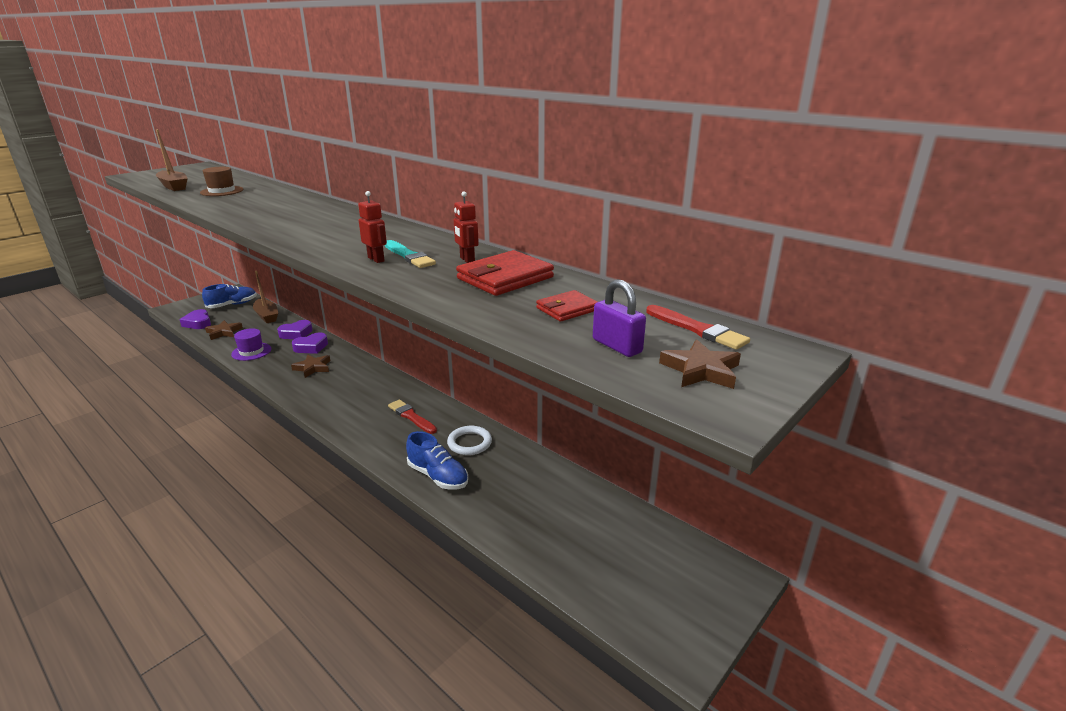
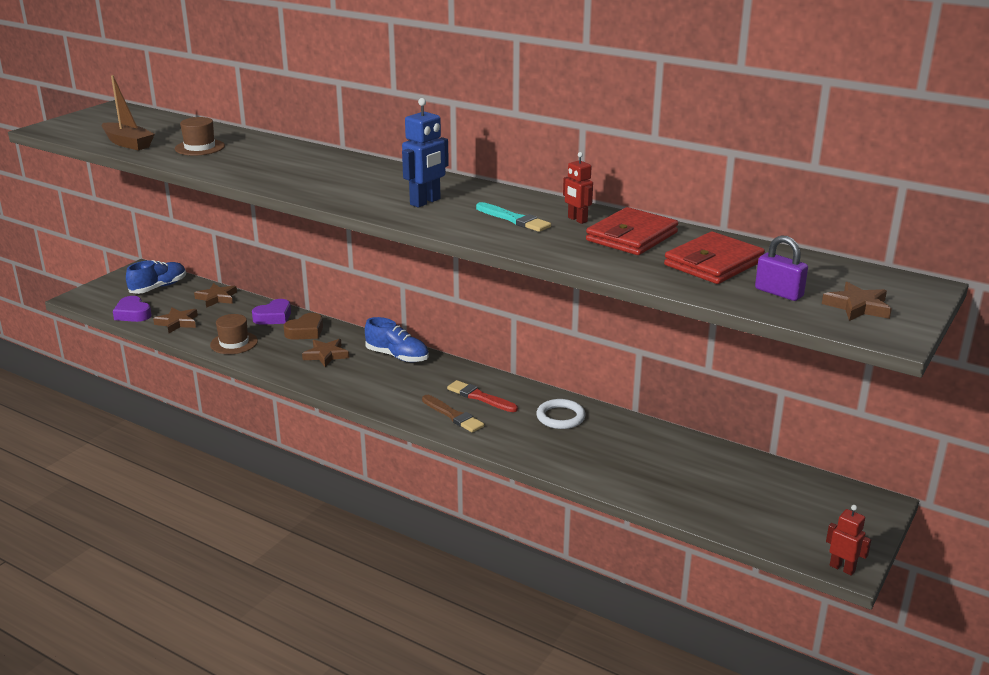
camera: 10 degrees left, 0 degrees up
(251, 351) = (234, 343): purple hat -> brown hat
(267, 316) = (217, 298): brown boat -> brown star
(311, 347) = (305, 331): purple heart -> brown heart
(347, 238) = (425, 202): none -> blue robot
(376, 259) = (484, 225): red robot -> red robot (842, 568)
(378, 431) = (453, 415): none -> brown brush
(438, 476) = (546, 451): blue shoe -> blue shoe (397, 356)
(567, 309) = (713, 263): red wallet -> red wallet, size x1.73
(697, 329) = (837, 273): red brush -> none

